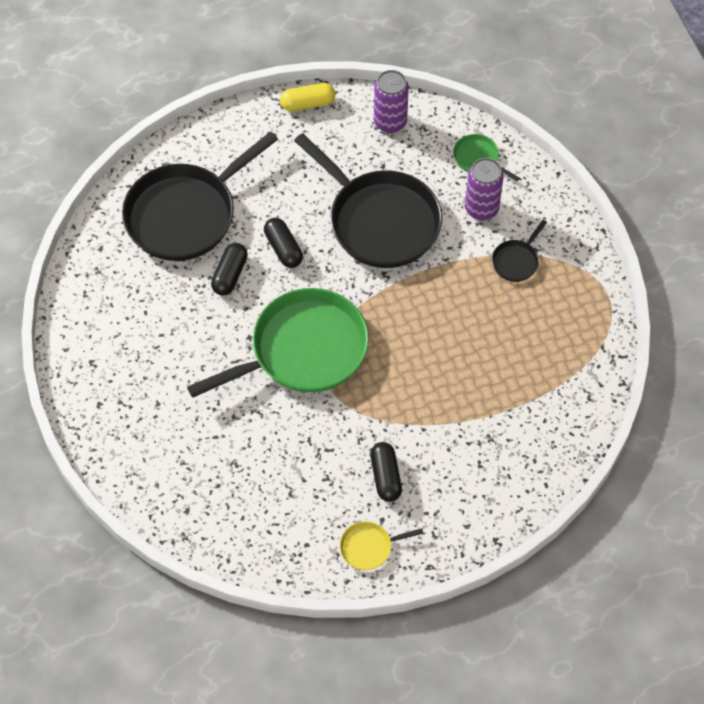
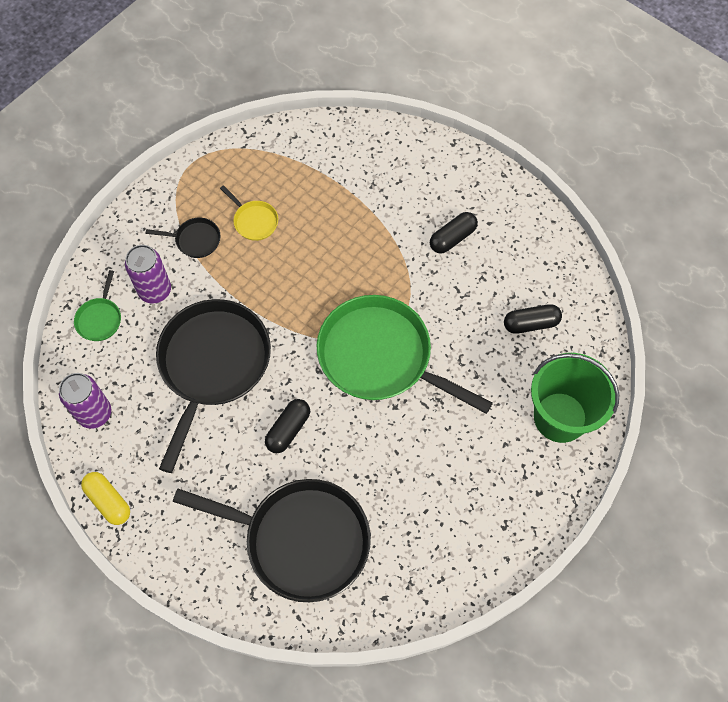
camera: 120 degrees left, 5 degrees up
(150, 462) = (560, 417): none -> green bucket
(230, 275) = (343, 460): black capsule -> black capsule (531, 323)
(369, 547) = (517, 220): yellow pan -> yellow pan (254, 221)

